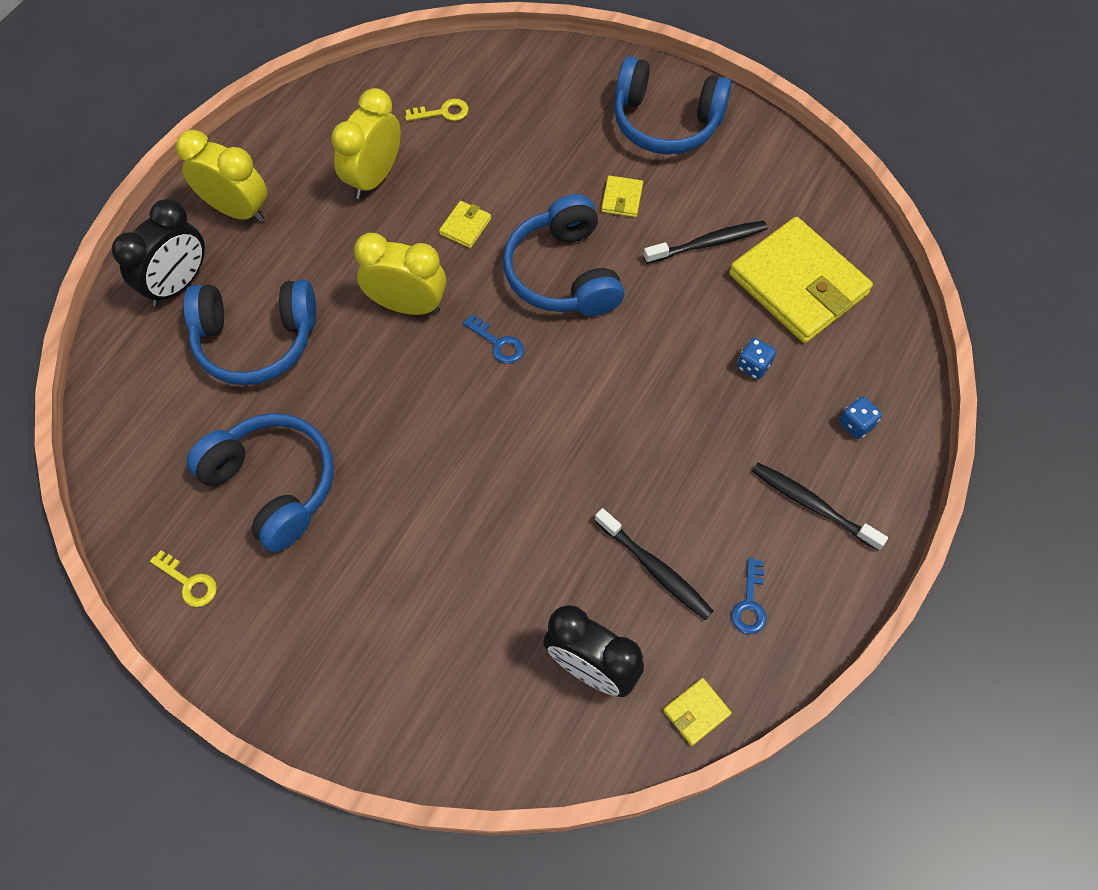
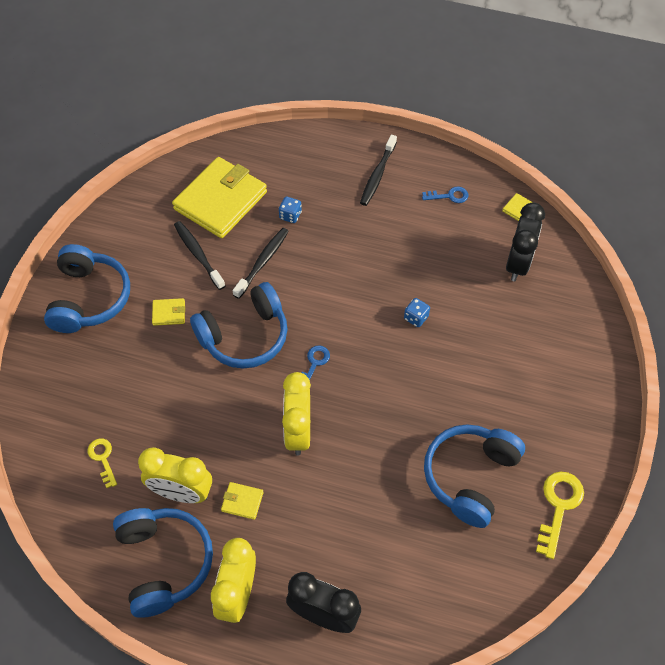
camera: 105 degrees left, 5 degrees down
(189, 582) = (558, 506): yellow key -> yellow key, size x1.64
(256, 340) = (358, 531): blue headphones -> blue headphones (164, 562)
(465, 226) = (216, 411): yellow wallet -> yellow wallet (242, 501)
(655, 569) = (446, 243): black toothbrush -> black toothbrush (262, 262)
(856, 424) = (317, 160): blue dice -> blue dice (416, 318)

